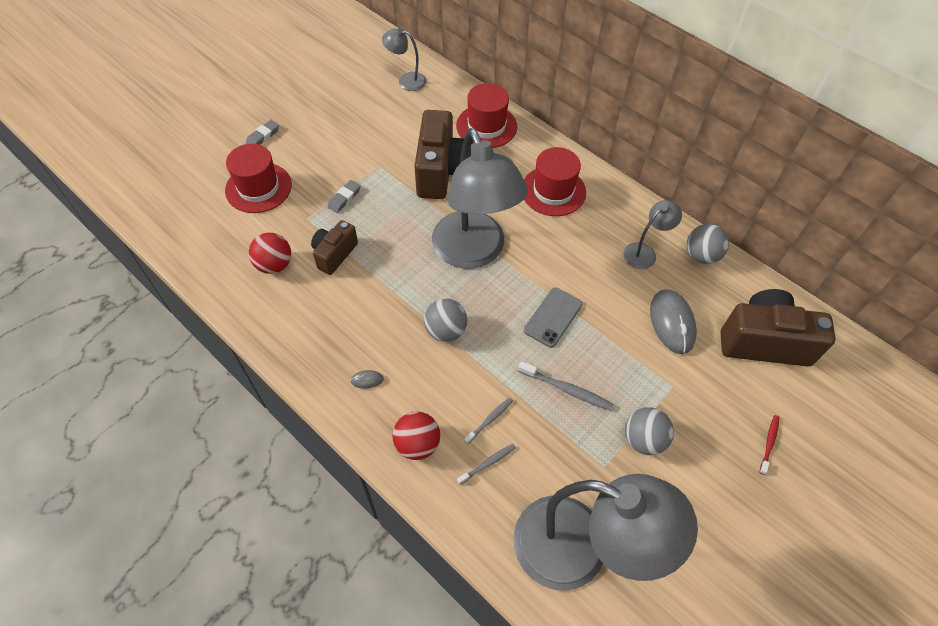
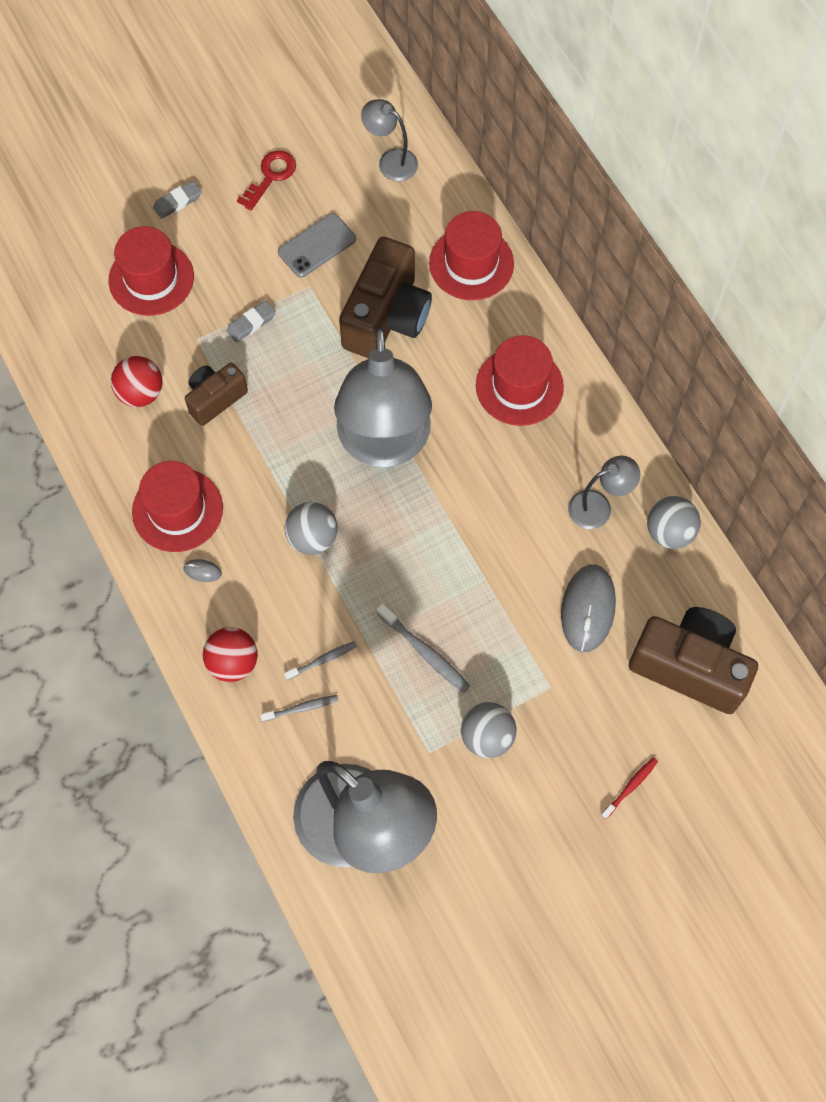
camera: 20 degrees right, 10 degrees up
(326, 107) = (270, 176): none -> red key
(331, 340) = (177, 510): none -> red hat
(553, 317) = (446, 559): grey phone -> grey phone (317, 246)

